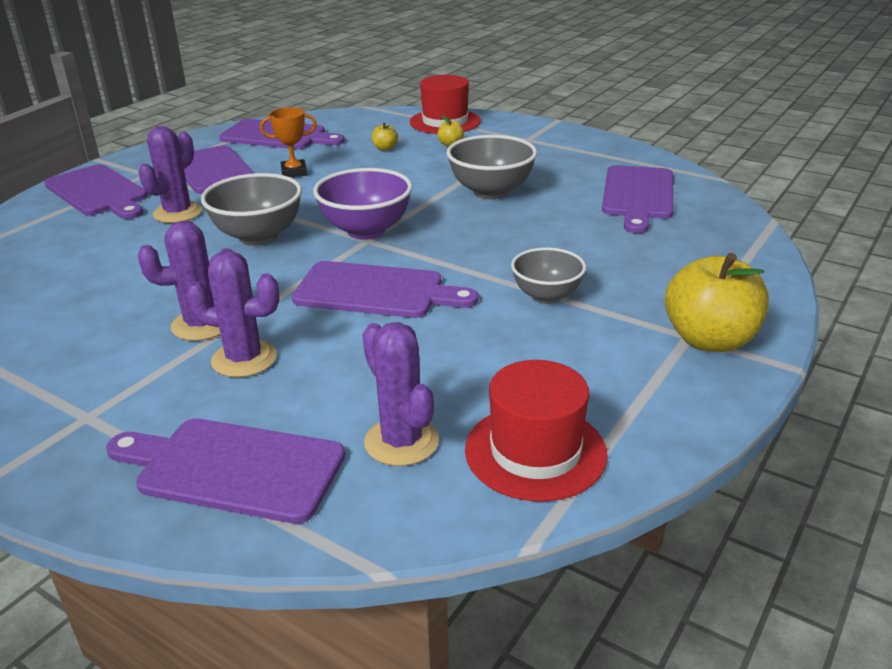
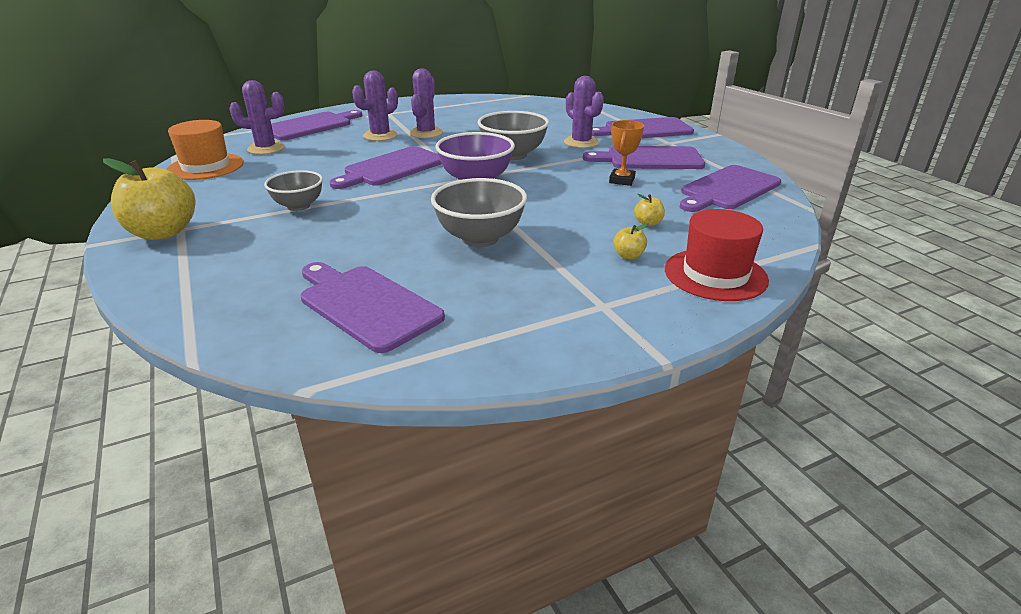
camera: 120 degrees right, 0 degrees up
(535, 451) = (206, 166): red hat -> orange hat

